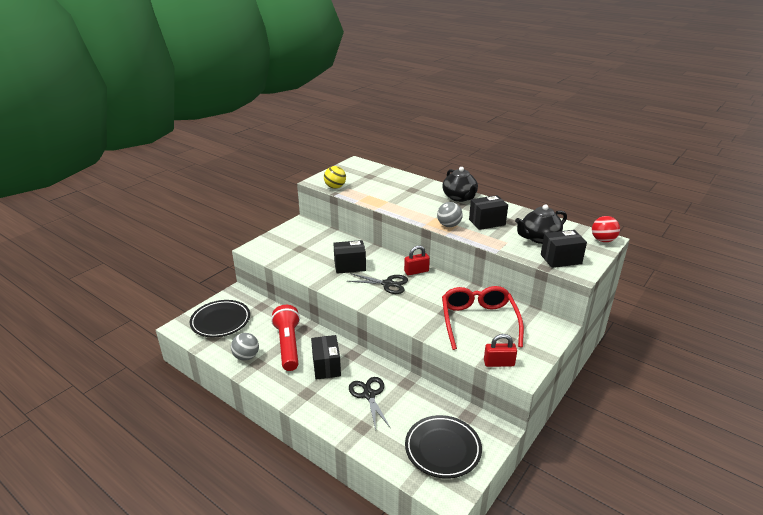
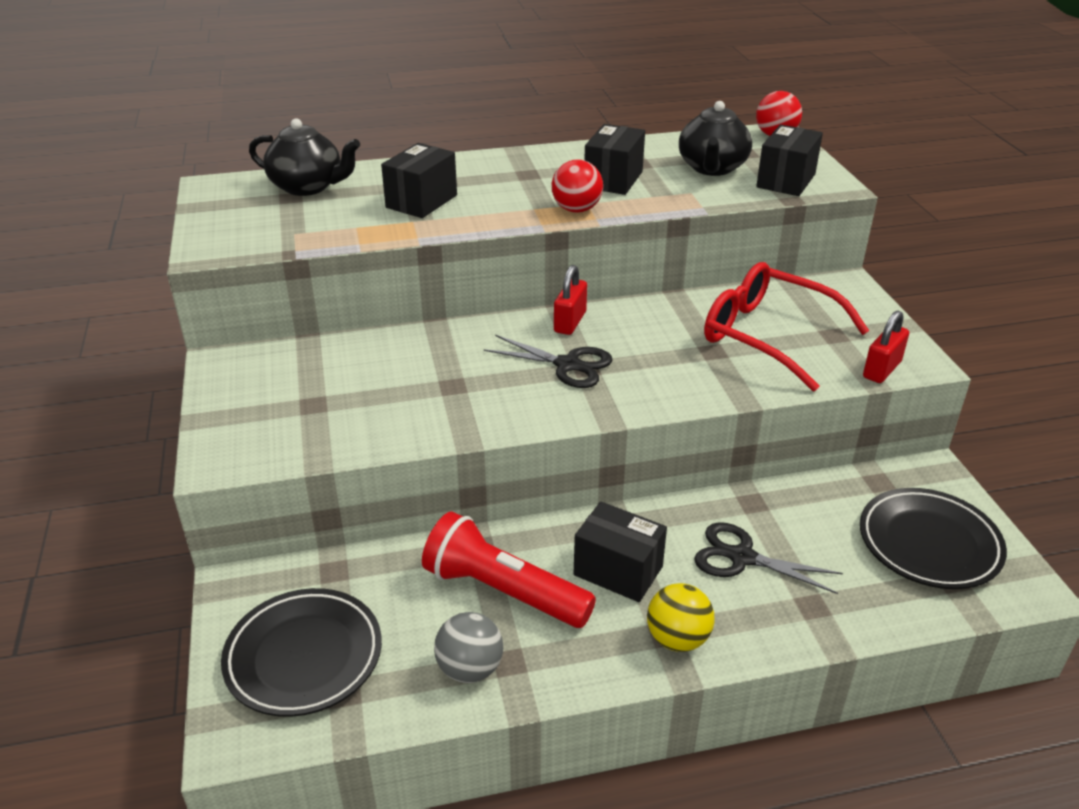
camera: 50 degrees left, 5 degrees up
(335, 187) = (267, 243): yellow ball -> yellow ball (677, 639)
(350, 266) = (459, 377): black box -> black box (421, 201)
(388, 284) = (568, 365): black scissors -> black scissors turned 60 degrees clockwise
(449, 225) = (576, 209): grey ball -> red ball
(459, 197) = (506, 164): black teapot -> black teapot (308, 187)

